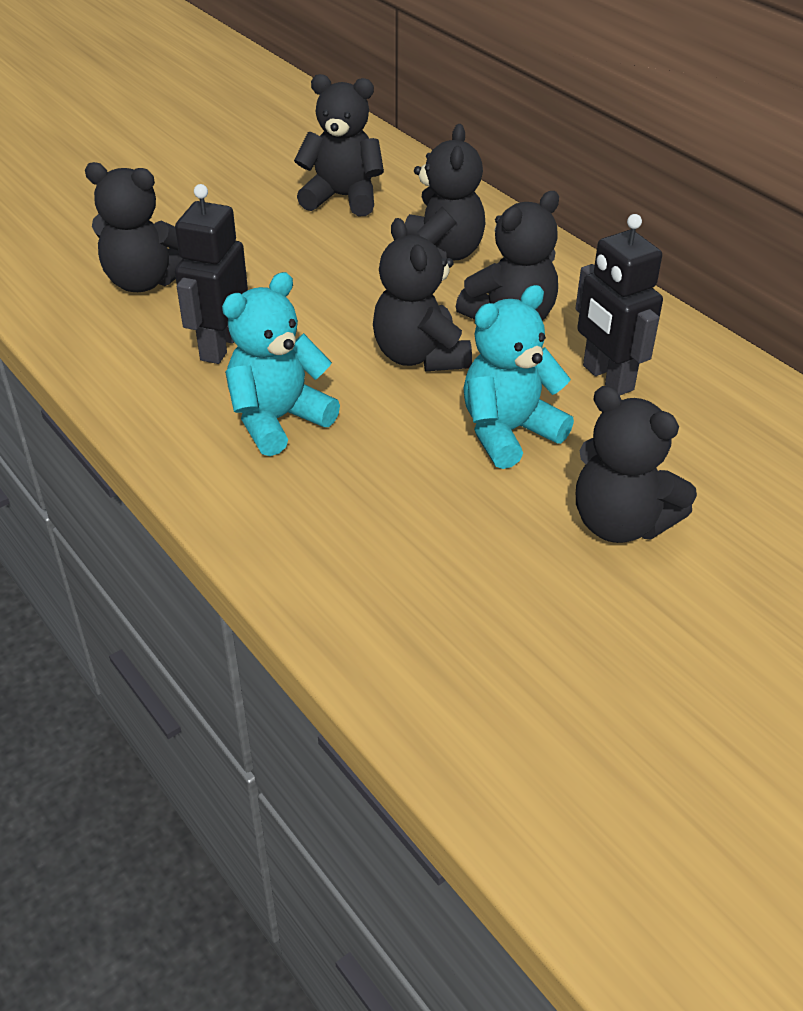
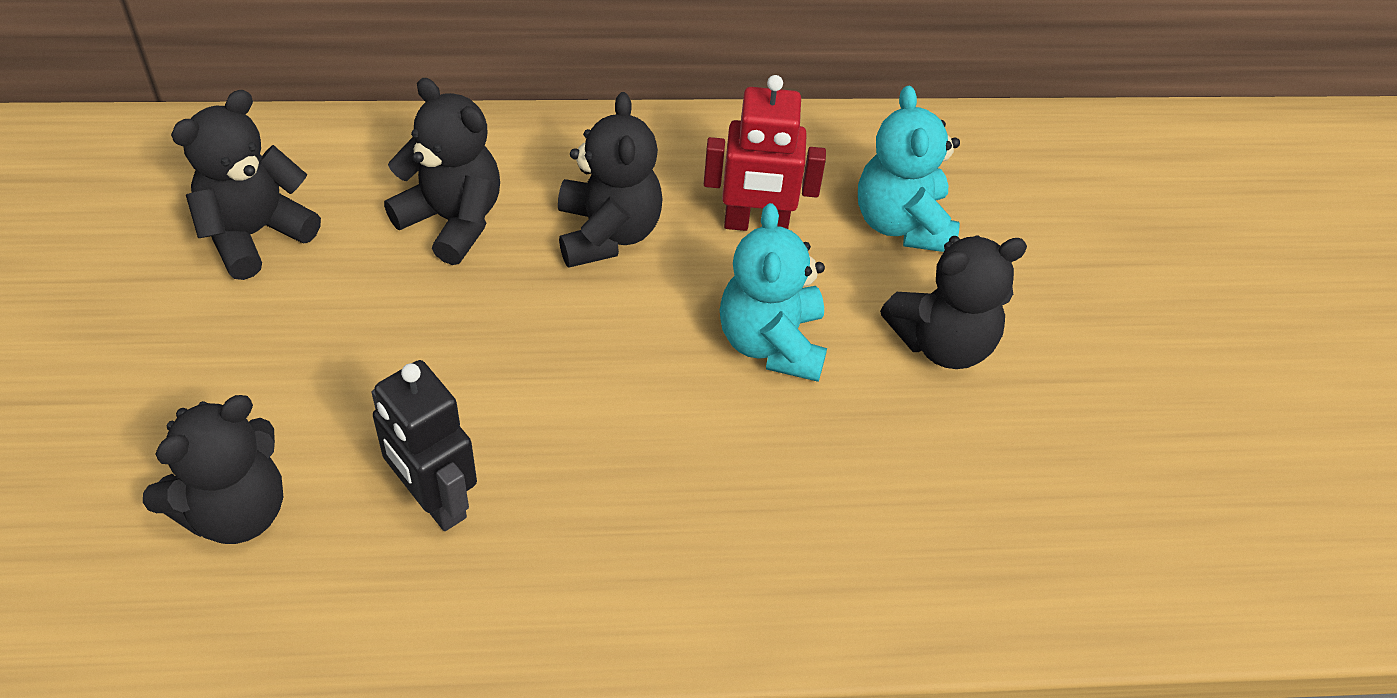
camera: 60 degrees left, 10 degrees up
(278, 419) = (606, 514): turquoise teddy bear -> turquoise teddy bear (902, 223)
(420, 356) = (604, 339): black teddy bear -> none
(607, 378) = (756, 224): black robot -> red robot

